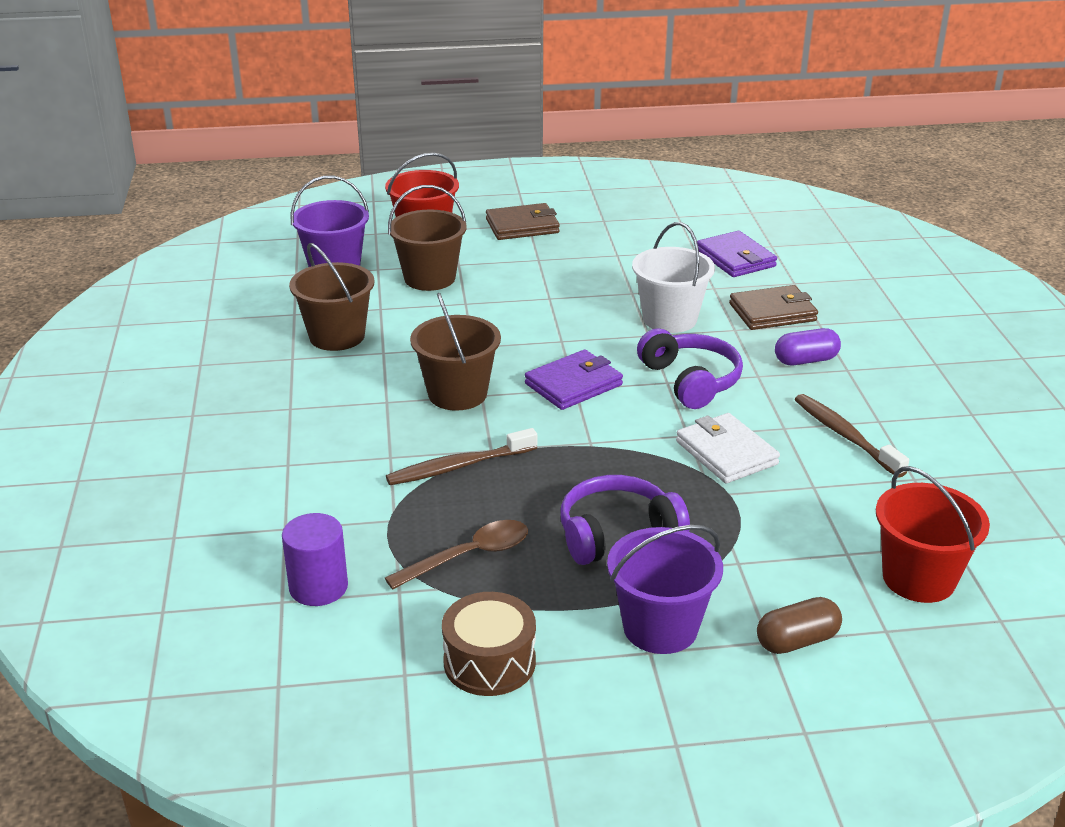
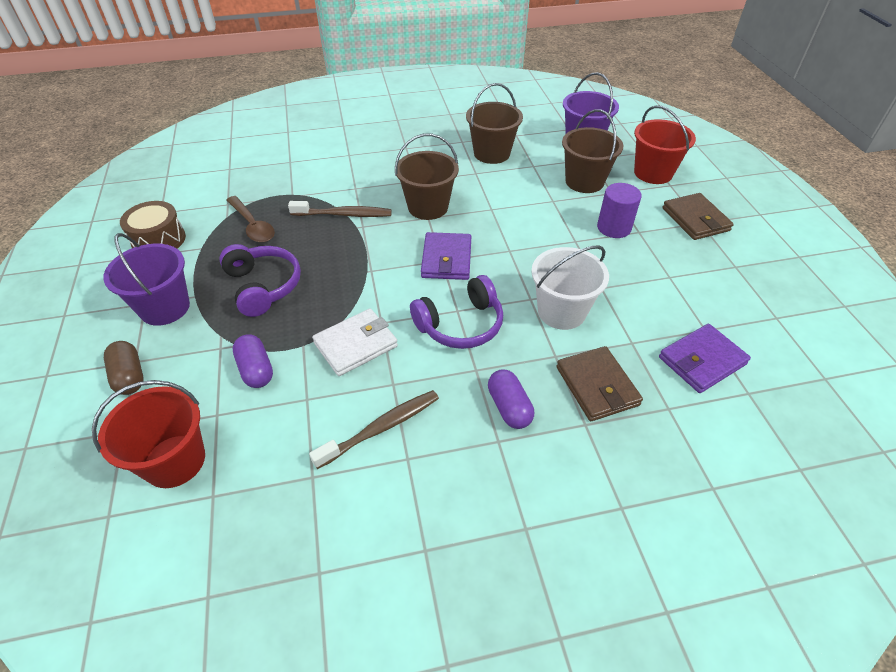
camera: 85 degrees right, 15 degrees up
(318, 587) = (237, 178): purple cylinder -> purple cylinder (614, 227)
(459, 466) = (344, 214): brown toothbrush -> brown toothbrush turned 120 degrees clockwise
(573, 384) = (446, 259): purple wallet -> purple wallet turned 45 degrees clockwise
(773, 528) = (256, 370): none -> purple capsule

